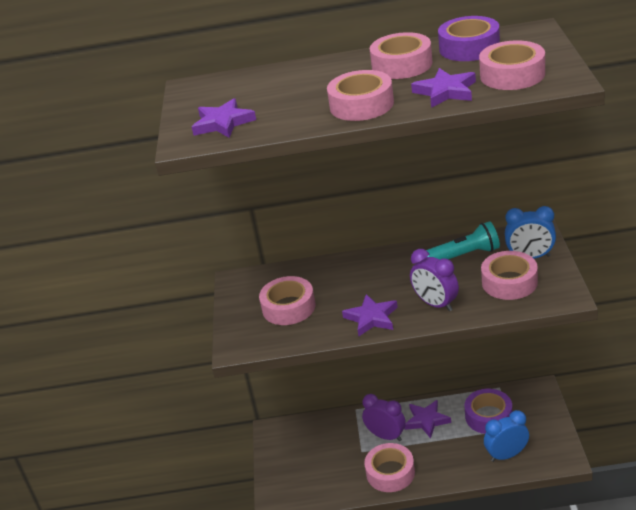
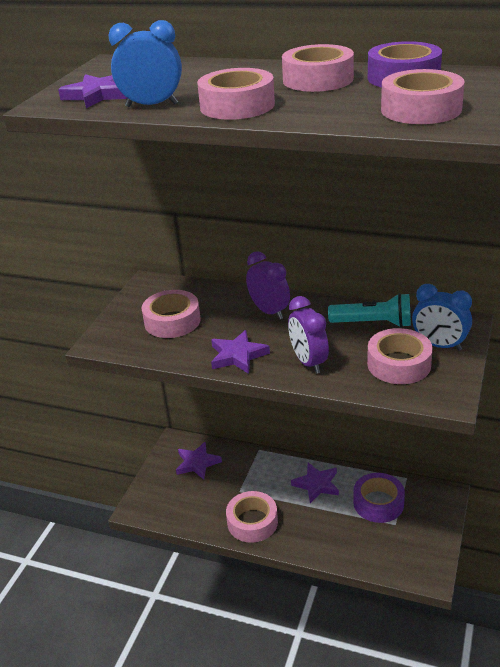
camera: 20 degrees right, 0 degrees up
(386, 436) = (270, 485): purple clock -> purple clock (269, 311)
(446, 91) = (333, 111): purple star -> purple star (197, 463)
(507, 455) = (373, 548): blue clock -> blue clock (152, 105)

